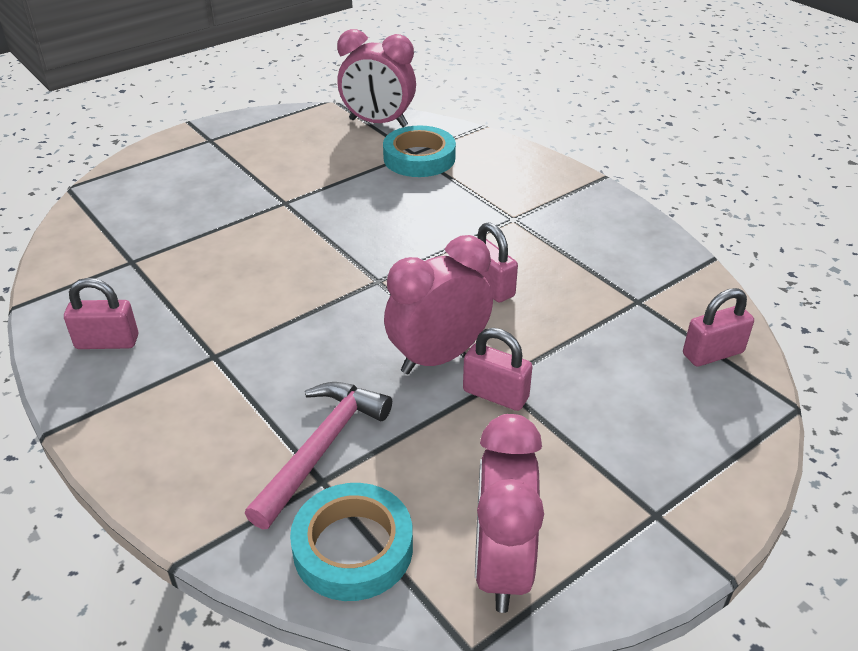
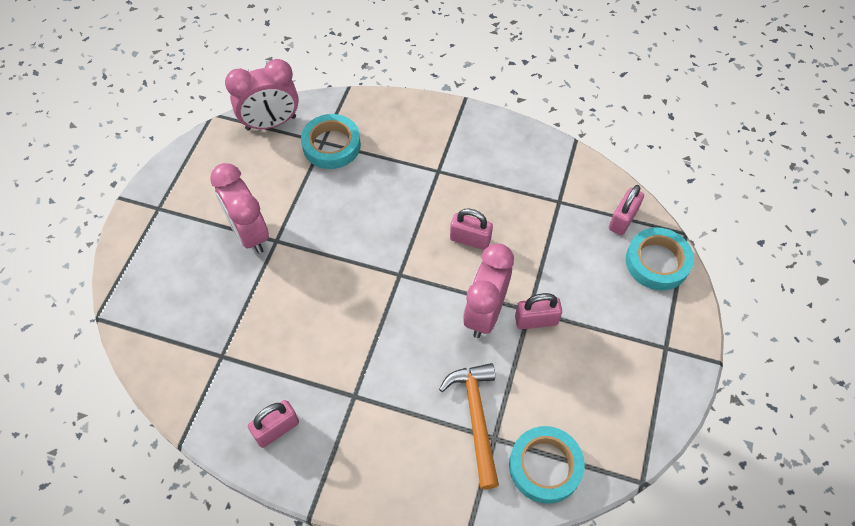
camera: 35 degrees left, 20 degrees up
(322, 448) = (476, 418): pink hammer -> orange hammer
(501, 566) = (620, 427): pink clock -> pink clock (249, 233)
(726, 417) = (657, 262): none -> turquoise tape

